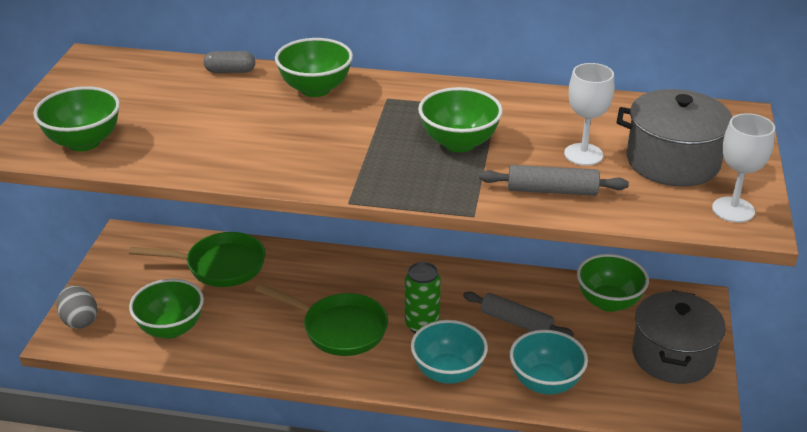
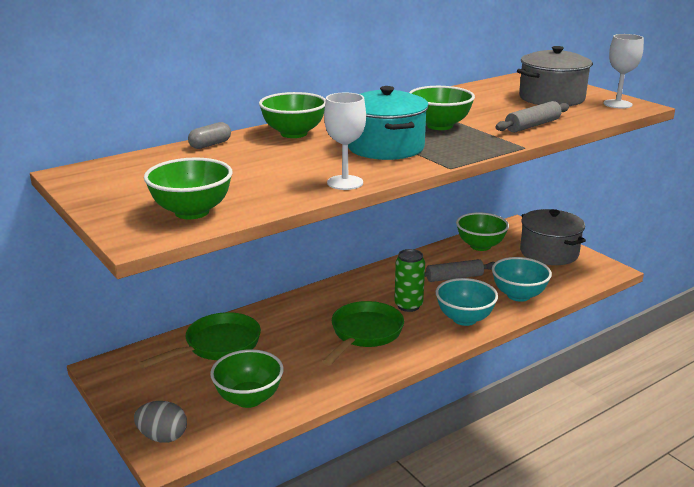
camera: 45 degrees left, 10 degrees down
(339, 328) = (364, 334): green pan -> green pan turned 45 degrees counterclockwise
(351, 146) = (385, 147): none -> turquoise pot
(583, 154) = (509, 109): white goblet -> white goblet (345, 183)

